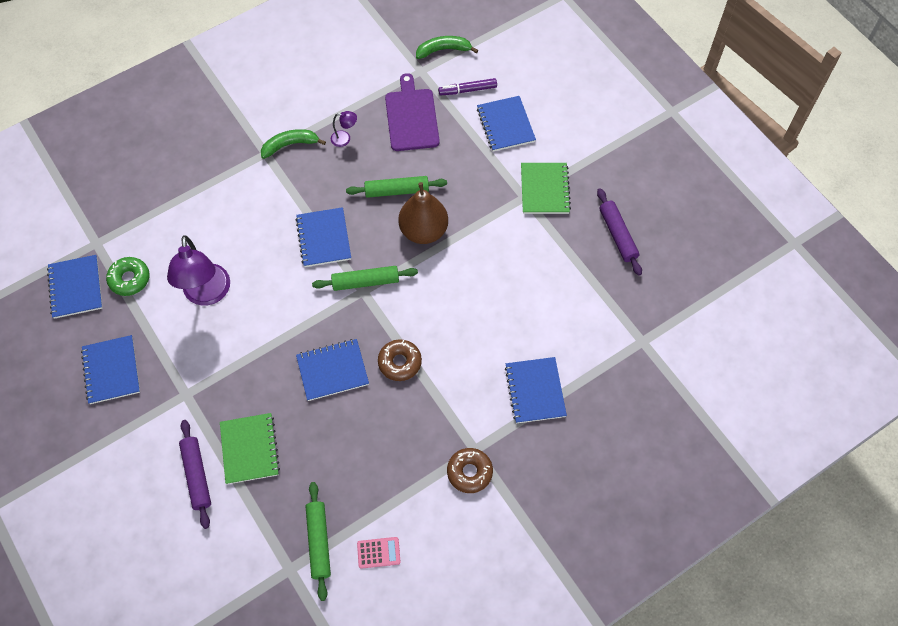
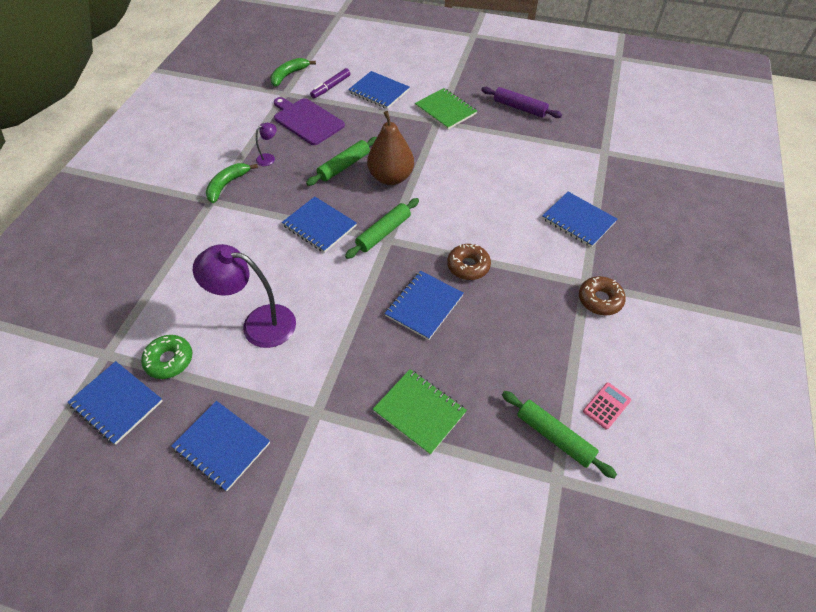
camera: 40 degrees left, 10 degrees down
(196, 475) = (395, 470): purple rolling pin -> none
(207, 294) = (258, 324): purple lamp -> purple lamp turned 150 degrees clockwise

